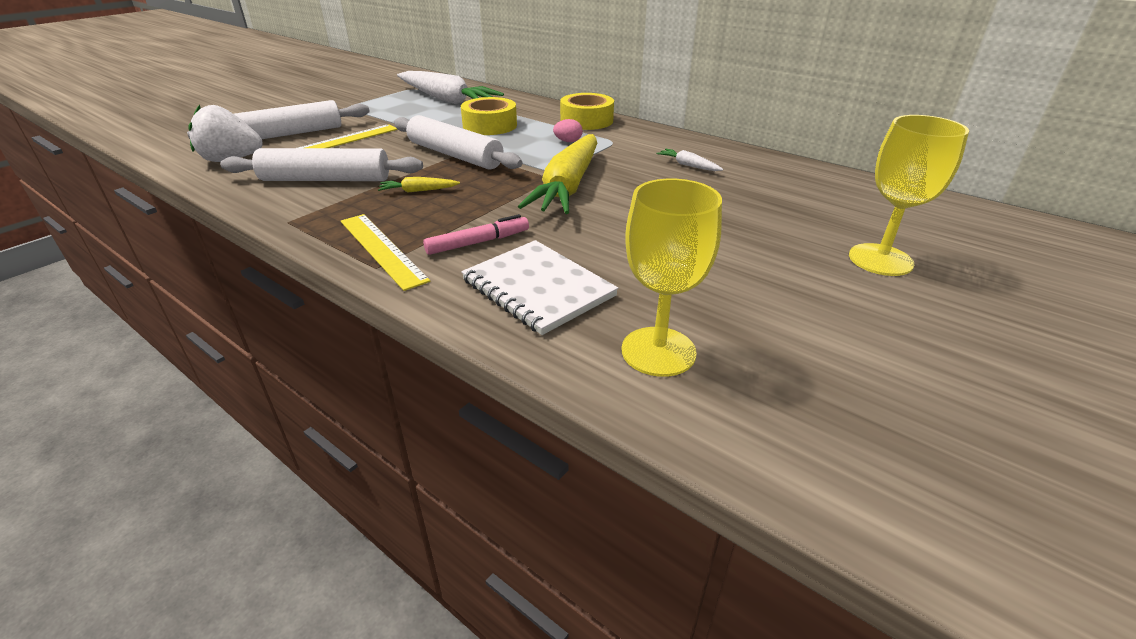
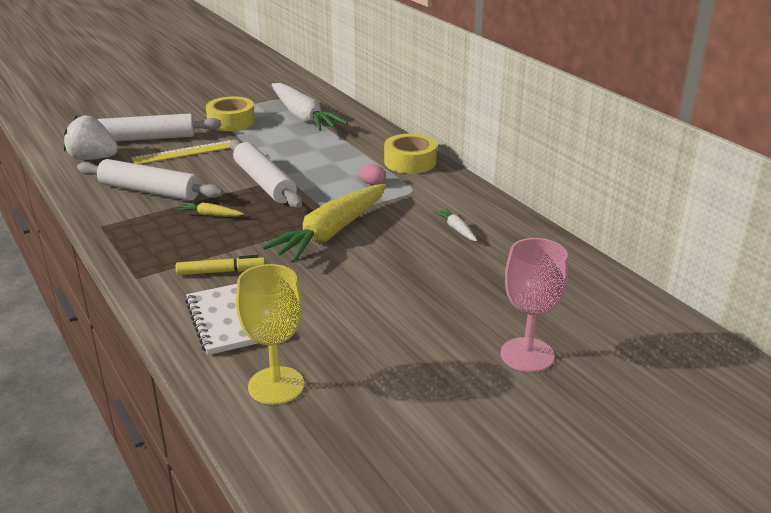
camera: 20 degrees right, 5 degrees down
(381, 249) = (149, 263): yellow ruler -> none
(478, 242) = (221, 272): pink marker -> yellow marker
(490, 125) = (318, 154): yellow tape -> yellow tape (231, 122)
(880, 260) = (527, 355): yellow goblet -> pink goblet

